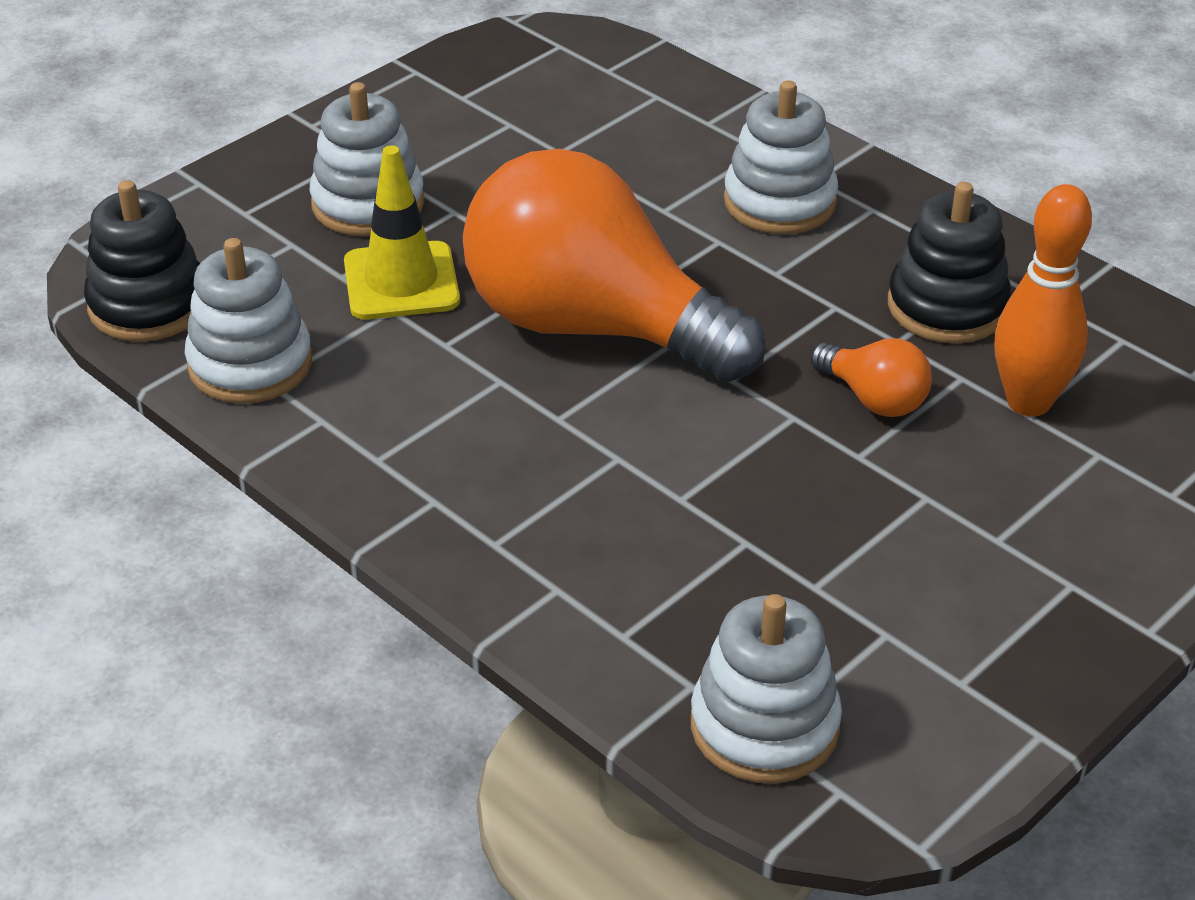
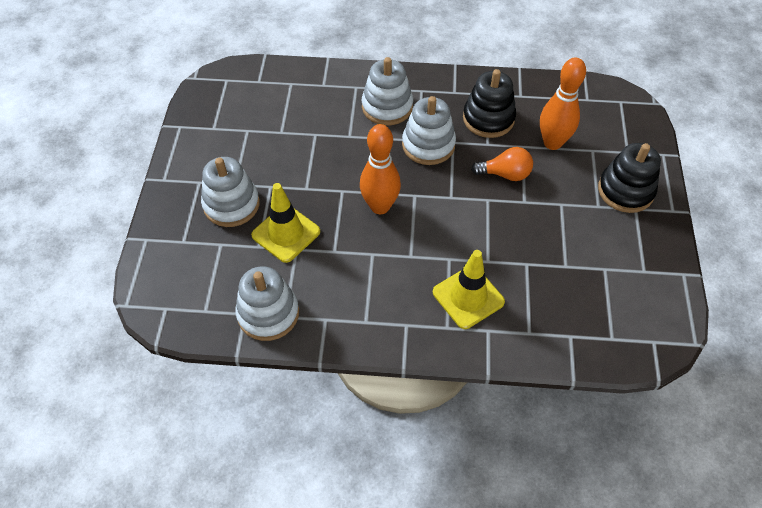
camera: 40 degrees left, 15 degrees up
(148, 305) = (192, 314): black stacking toy -> black stacking toy (625, 191)
(582, 525) = (468, 297): none -> yellow traffic cone
(593, 326) = (380, 206): orange light bulb -> orange bowling pin
(764, 726) = (608, 334): white stacking toy -> white stacking toy (428, 145)

